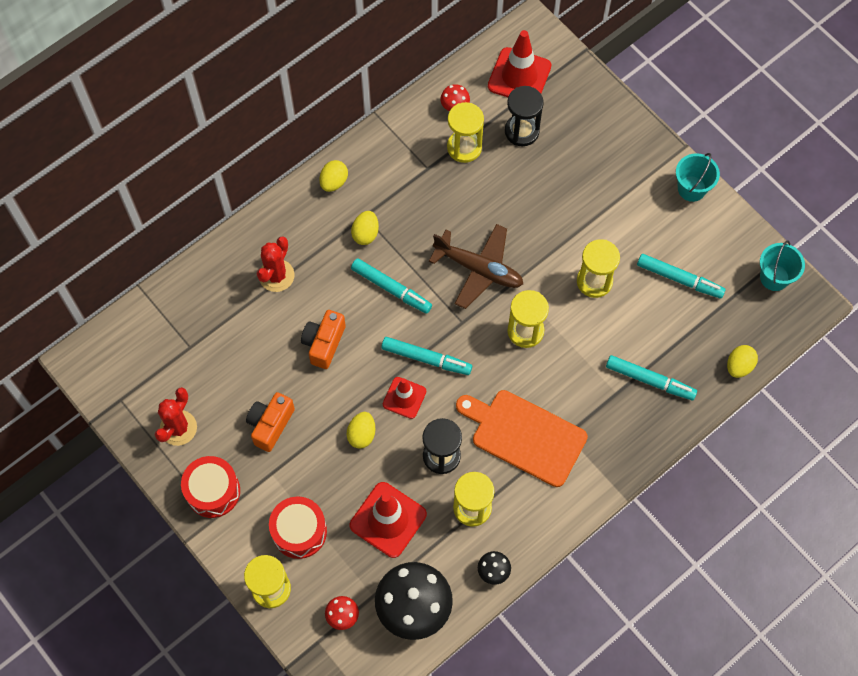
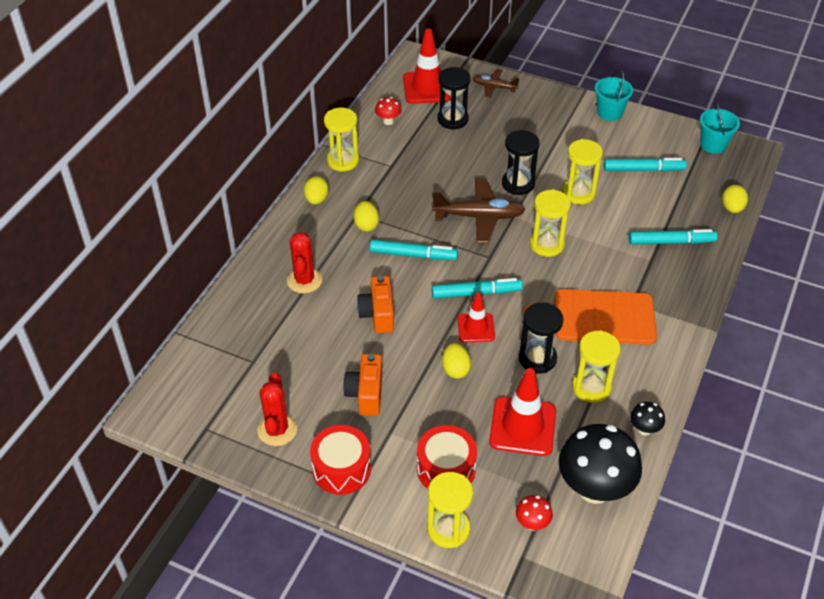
camera: 25 degrees left, 20 degrees down
(464, 147) = (413, 143): yellow hourglass -> yellow hourglass (343, 161)
(540, 244) = (518, 184): none -> black hourglass
(590, 103) = (494, 87): none -> brown plane

